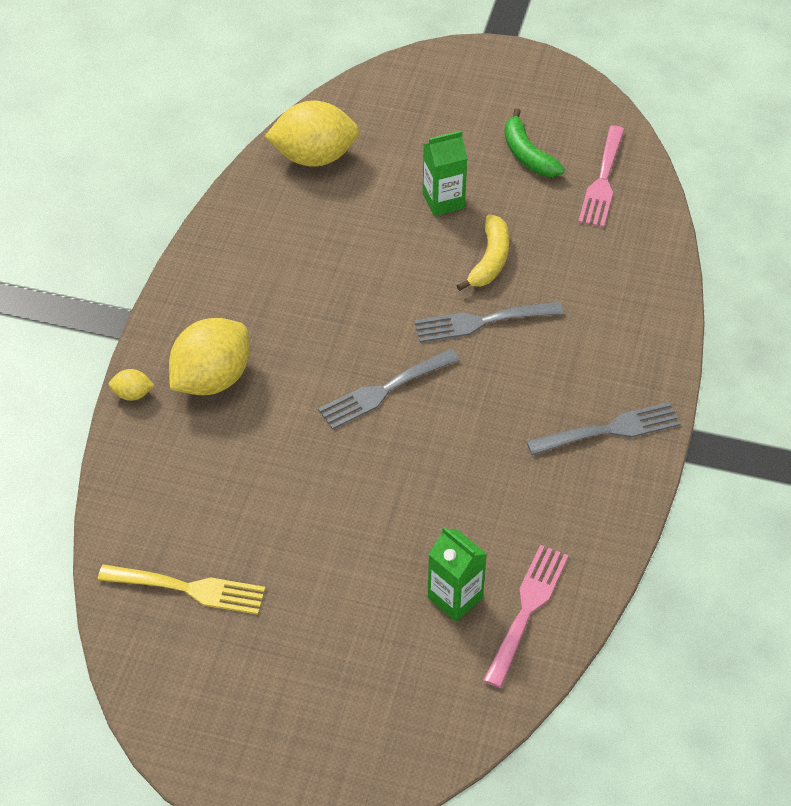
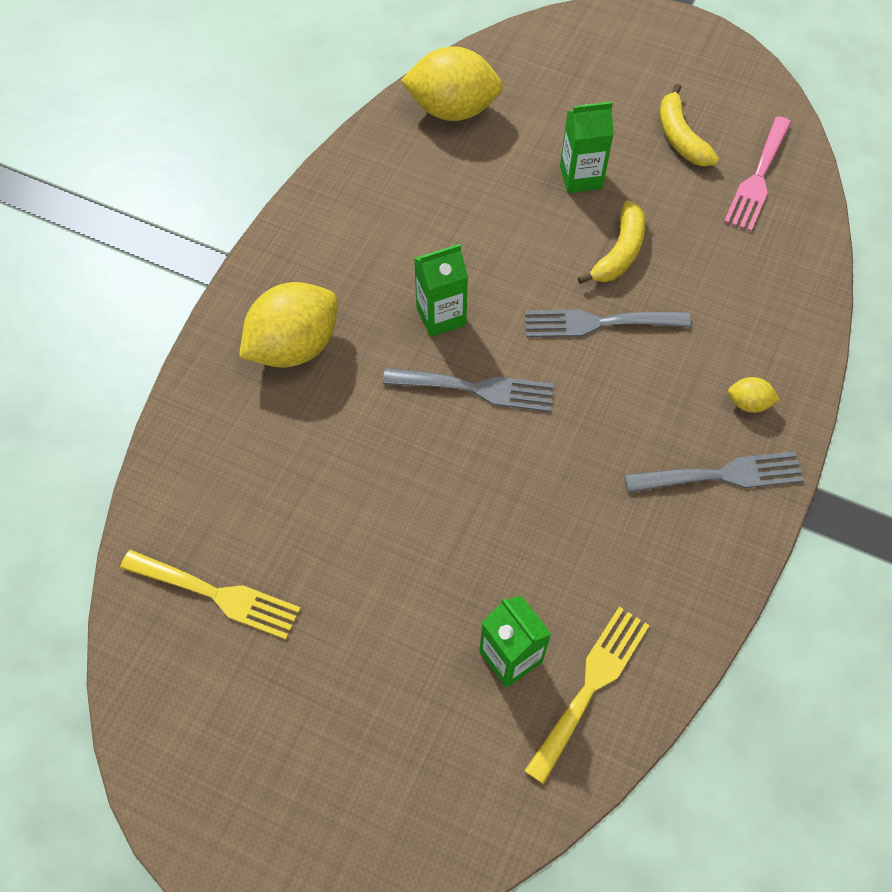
camera: 10 degrees right, 10 degrees up
(132, 394) = (207, 352): yellow lemon -> yellow lemon (748, 403)
(340, 335) = (441, 316): none -> green carton
(384, 391) = (476, 389): grey fork -> grey fork turned 150 degrees counterclockwise
(527, 154) = (680, 137): green banana -> yellow banana
(527, 609) = (590, 685): pink fork -> yellow fork

